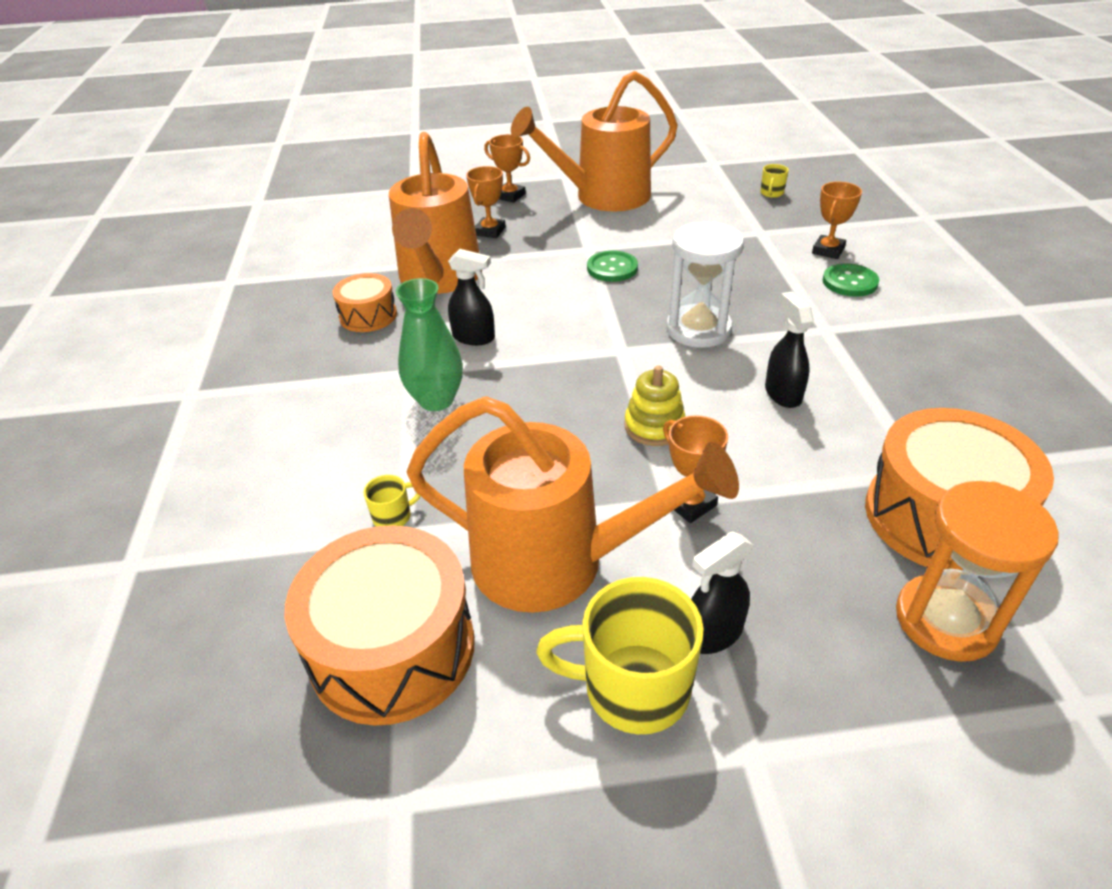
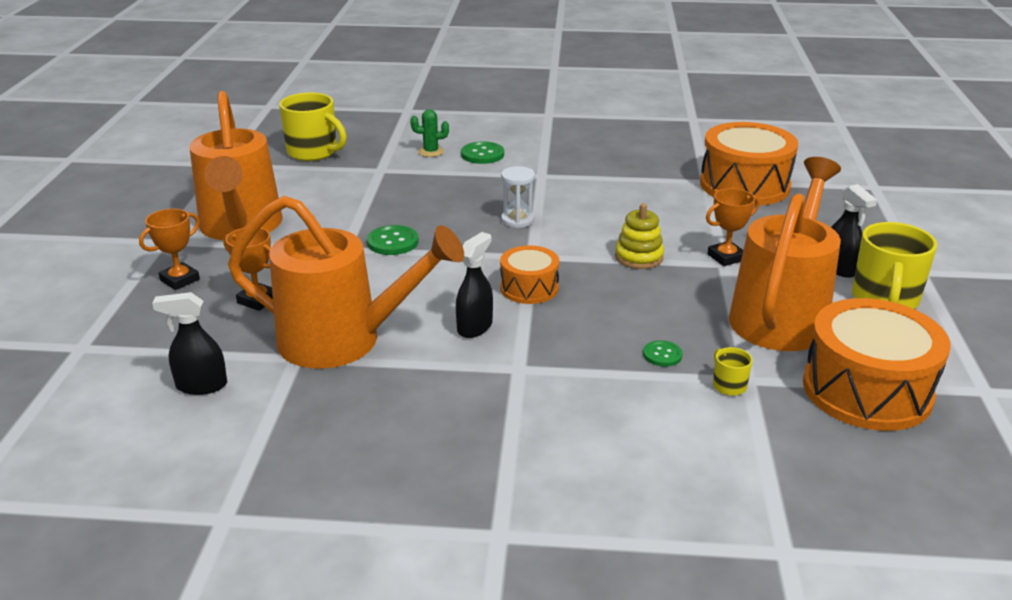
camera: 80 degrees left, 10 degrees down
(368, 316) = (394, 393): orange drum -> orange drum (529, 288)
(436, 400) = (571, 355): green vase -> none
(446, 462) = (662, 355): none -> green button
(698, 329) = (517, 220): white hourglass -> white hourglass, size x0.59
(771, 193) = (313, 152): yellow mug -> yellow mug, size x2.20
(782, 394) = (614, 205): black spray bottle -> black spray bottle (201, 386)
(828, 250) = (431, 152): orange trophy -> green cactus
(946, 620) = (824, 203): orange hourglass -> none

